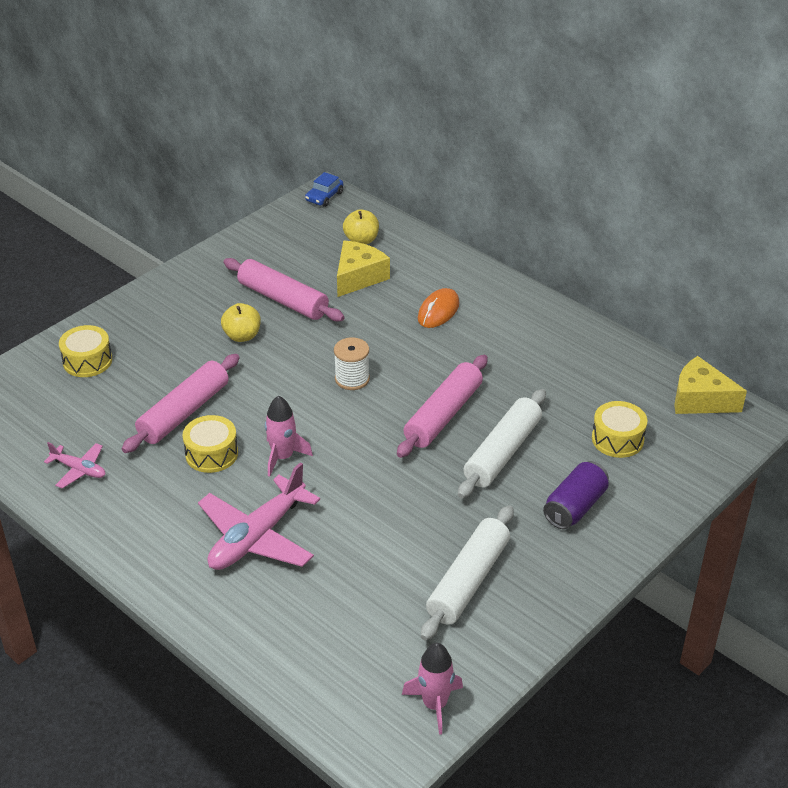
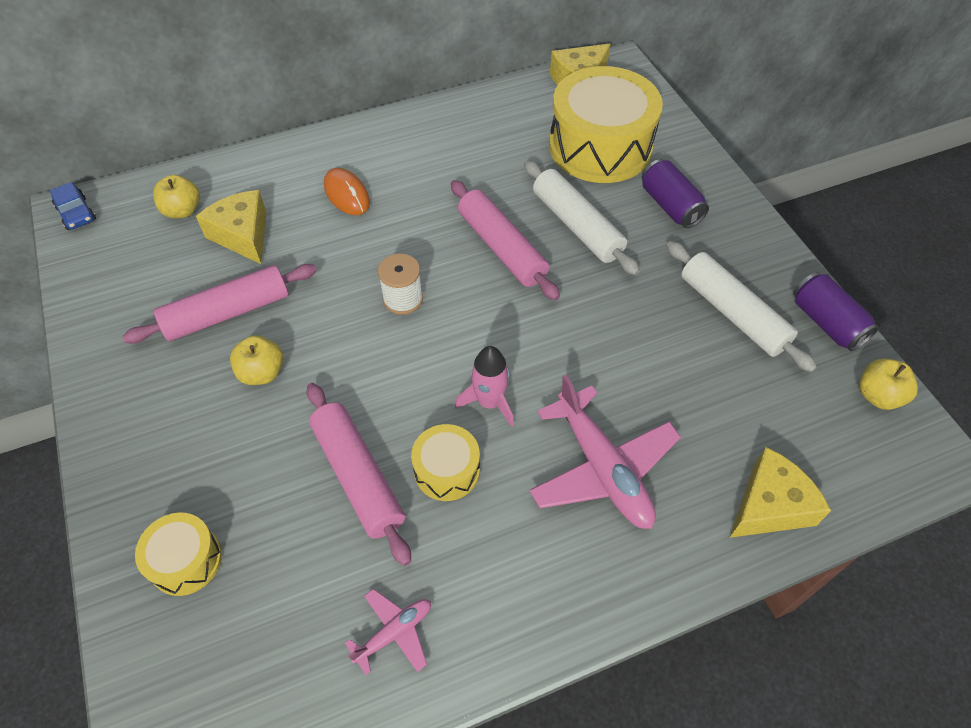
camera: 65 degrees left, 15 degrees up
(274, 647) = (769, 506): none -> yellow cheese
(434, 704) = (878, 396): pink rocket -> yellow apple
(501, 651) = (826, 323): none -> purple can
(617, 439) = (600, 147): yellow drum -> yellow drum, size x2.08

